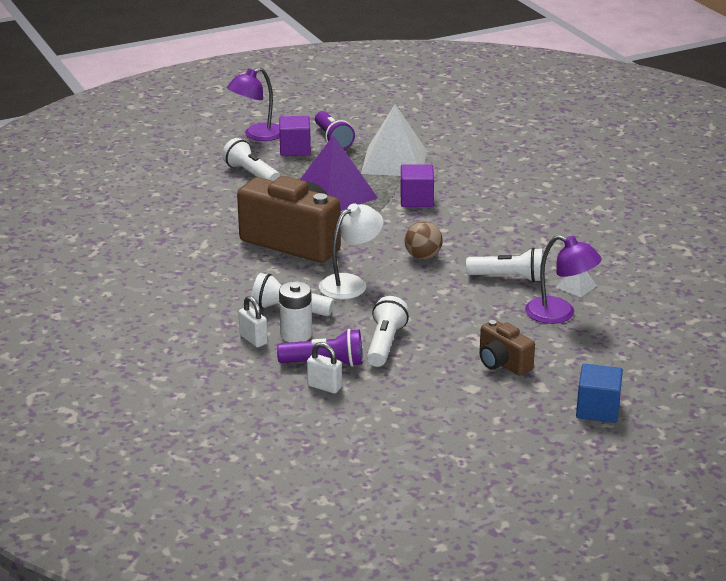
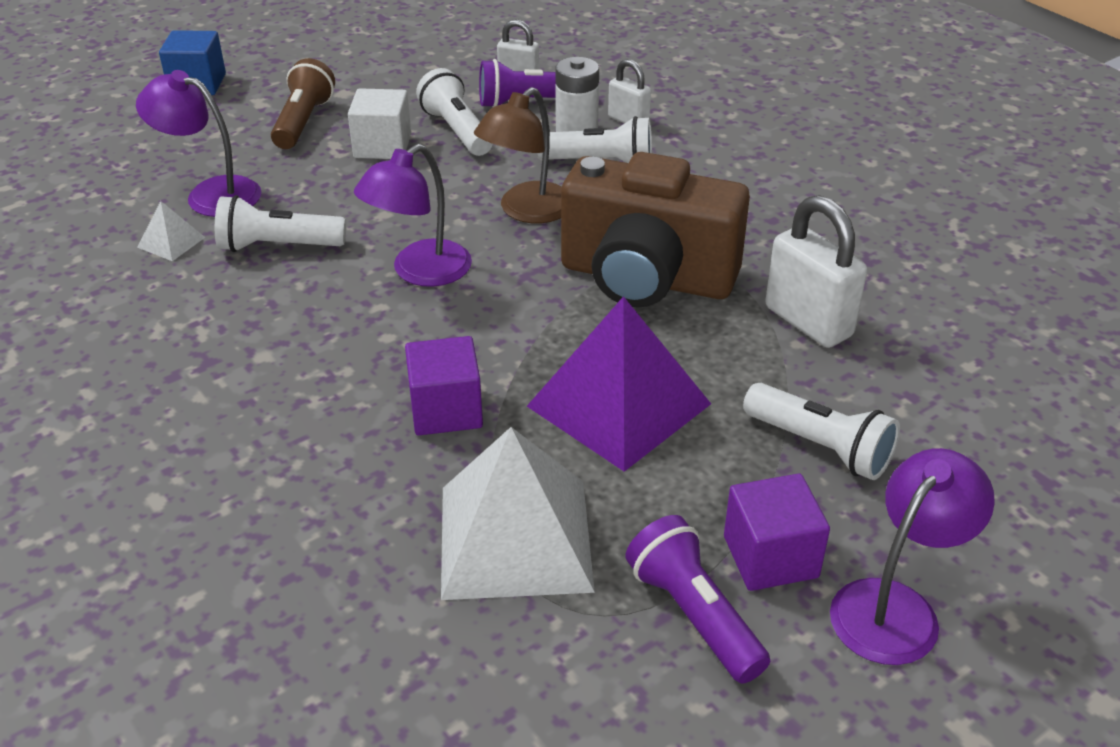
camera: 170 degrees right, 10 degrees up
(220, 216) = (808, 322): none -> white padlock
(350, 283) = (526, 211): white lamp -> brown lamp
(385, 344) = (457, 131): white flashlight -> white flashlight turned 150 degrees clockwise
(423, 256) = (419, 272): brown ball -> purple lamp
(441, 337) = (382, 146): none -> white cube
(502, 363) = (303, 122): brown camera -> brown flashlight

